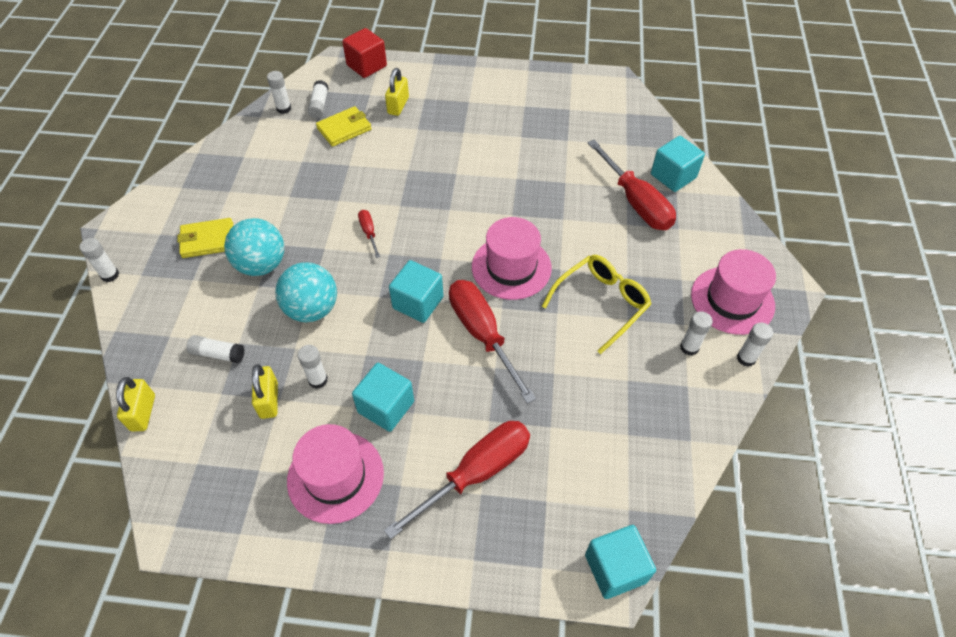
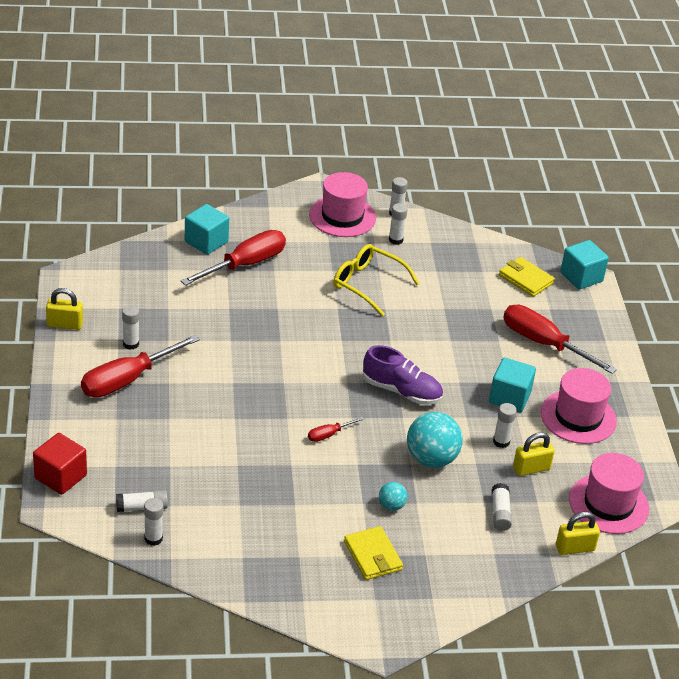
camera: 105 degrees left, 15 degrees down
(110, 275) = (441, 623): white glue stick -> white glue stick (131, 344)
(261, 265) = (391, 506): turquoise ball -> turquoise ball, size x0.50
(344, 129) = (180, 478): yellow wallet -> yellow wallet (525, 279)
(398, 106) = (133, 438): yellow padlock -> yellow padlock (65, 324)
(418, 303) = (401, 391): turquoise cube -> purple shoe
(482, 333) = (420, 350): red screwdriver -> red screwdriver (126, 380)
(511, 267) = (344, 337): pink hat -> pink hat (608, 504)

